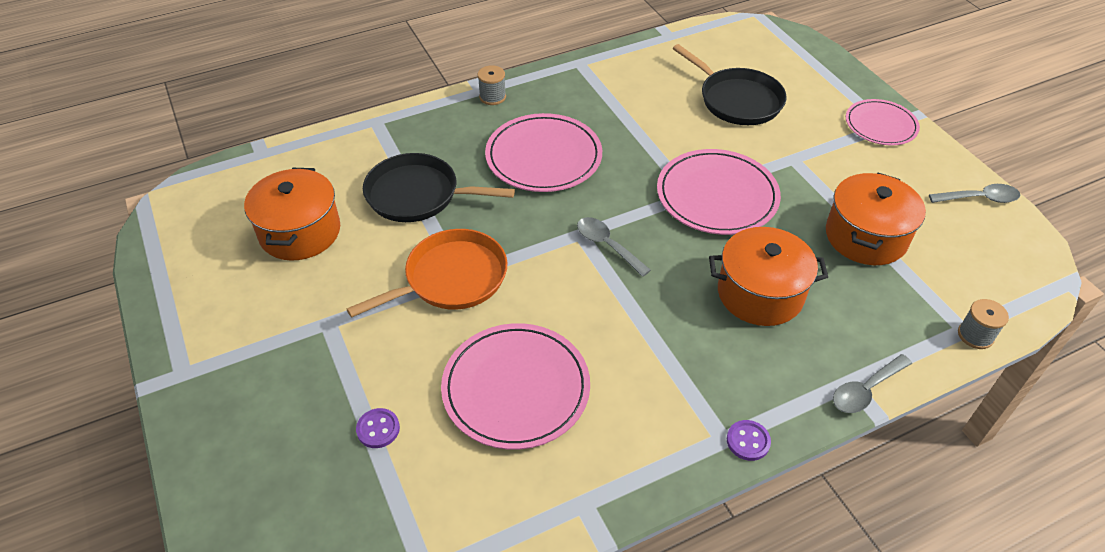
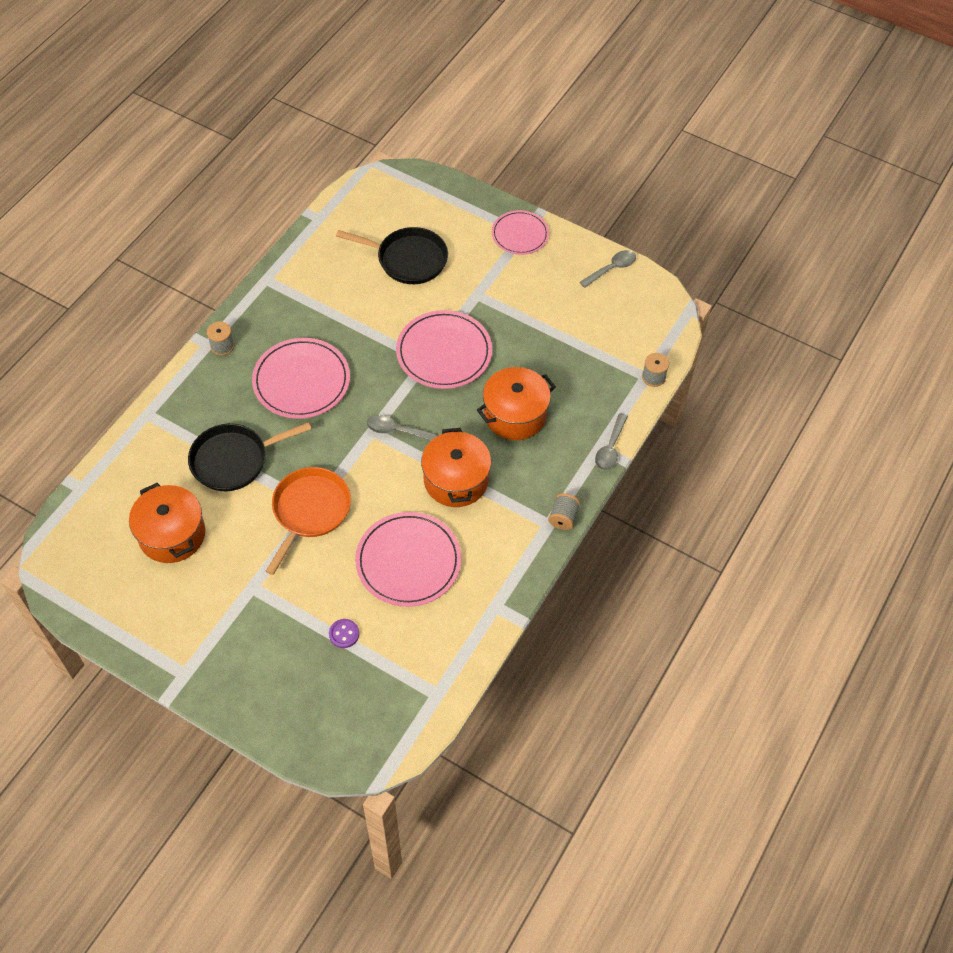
camera: 35 degrees left, 10 degrees up
(748, 441) = (563, 517): purple button -> grey spool
(866, 236) = (556, 336): orange pot -> orange pot (456, 480)

